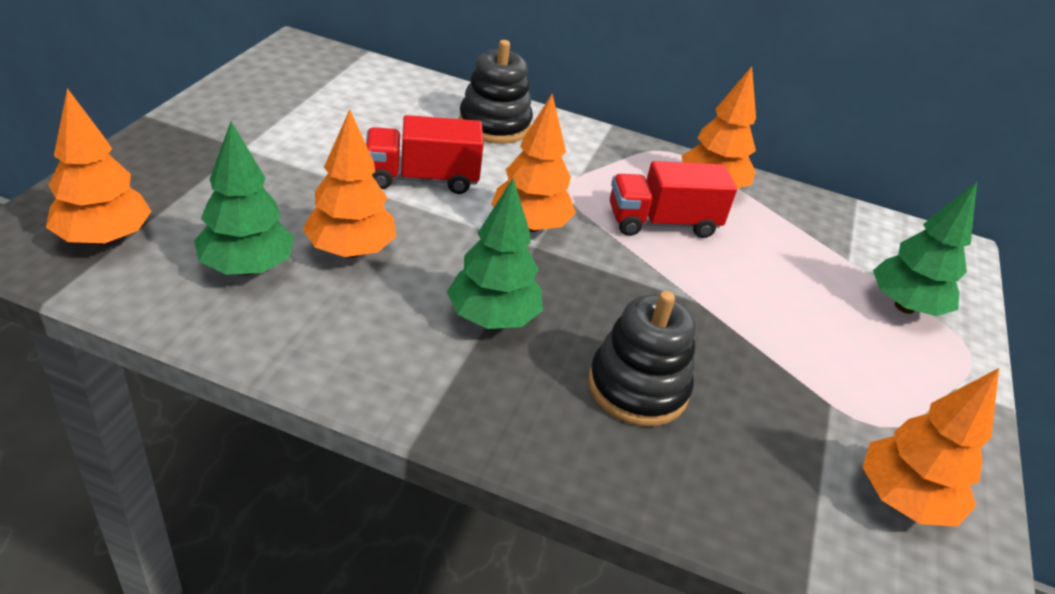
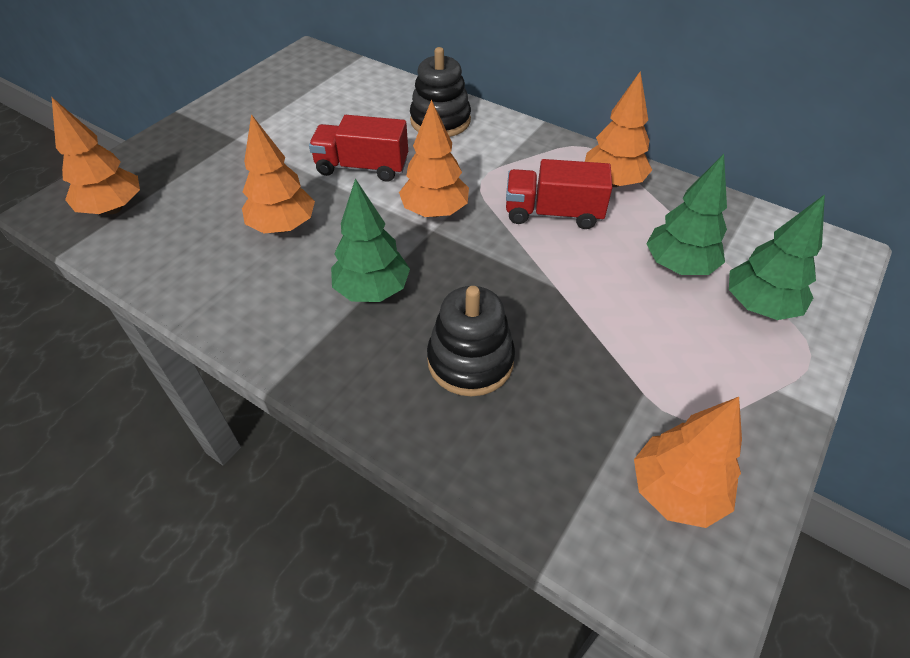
camera: 20 degrees right, 10 degrees up
(247, 268) = (202, 236): green tree -> green tree (679, 266)

